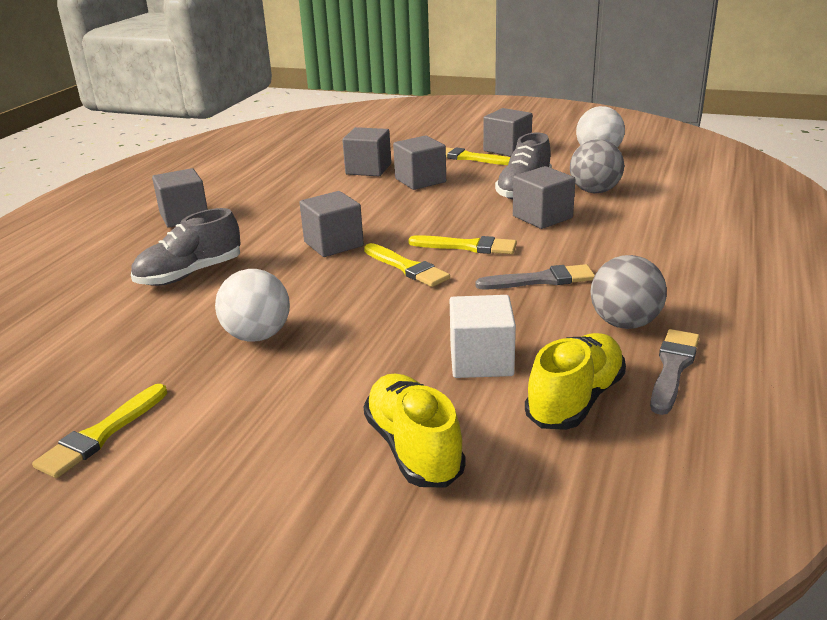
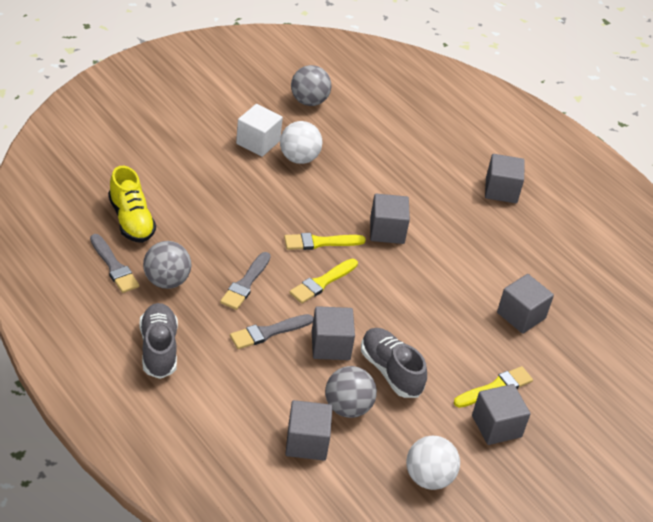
camera: 115 degrees right, 15 degrees up
(93, 382) = (309, 101): none -> grey ball
(101, 434) = (261, 92): yellow brush -> none
(190, 274) = (400, 163): grey shoe -> grey shoe (159, 349)
(413, 448) = (157, 160): yellow shoe -> none
(420, 180) = (466, 329): grey cube -> grey cube (307, 442)
(481, 361) = (193, 212): white cube -> white cube (258, 142)
(582, 245) = (268, 332): none -> grey brush

